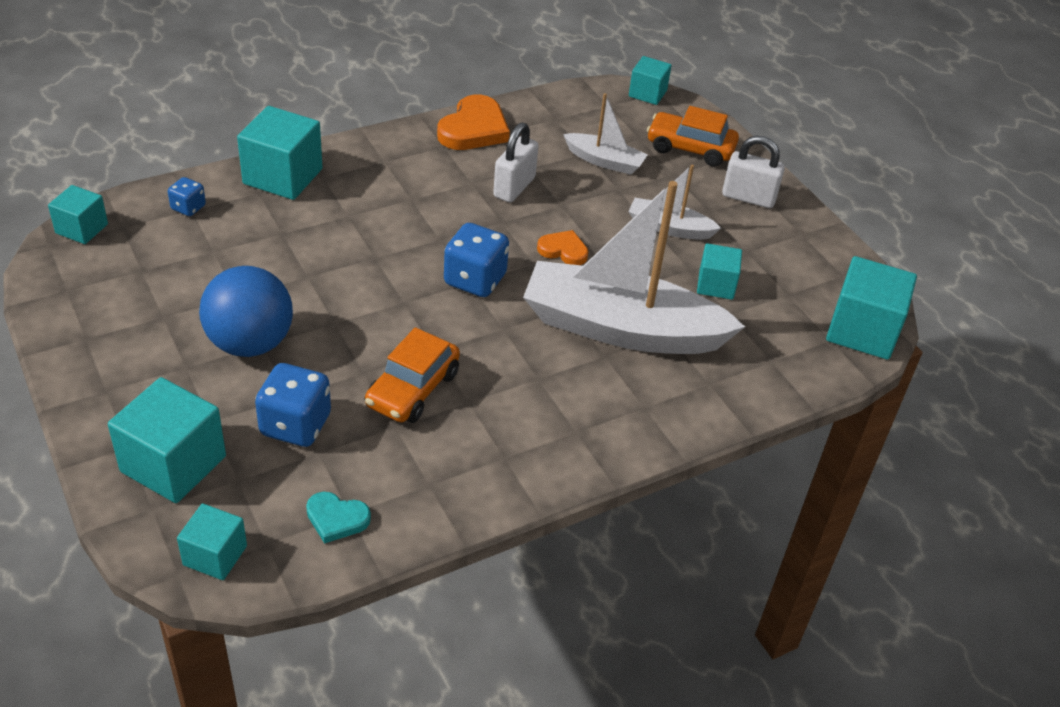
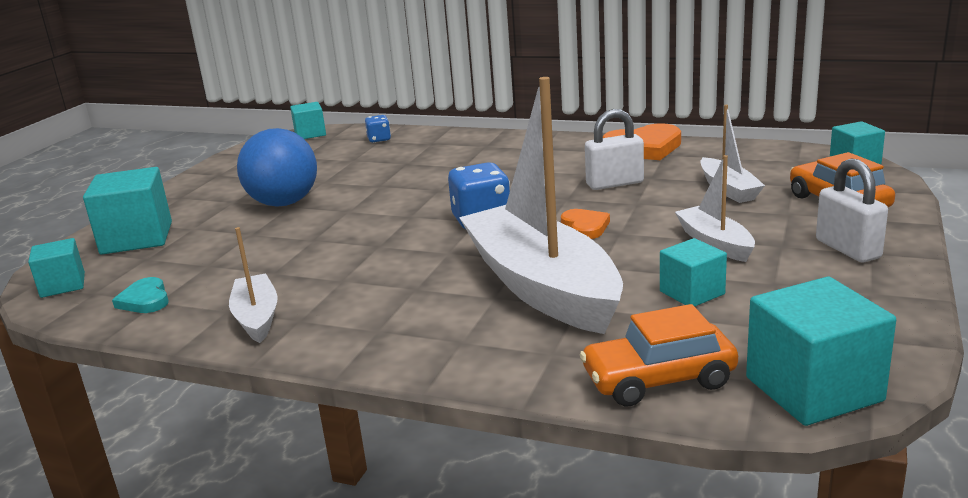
camera: 55 degrees right, 20 degrees down
(283, 176) = (460, 140): turquoise cube -> none
(295, 425) = (224, 247): blue dice -> none
(412, 389) = (321, 259): orange car -> orange car (658, 379)
(468, 475) = (257, 317): none -> white boat

